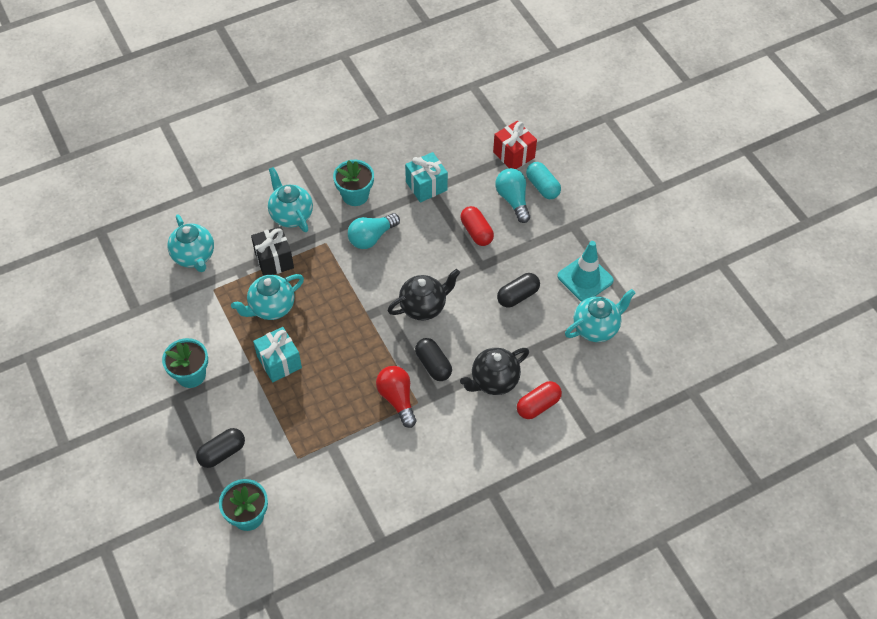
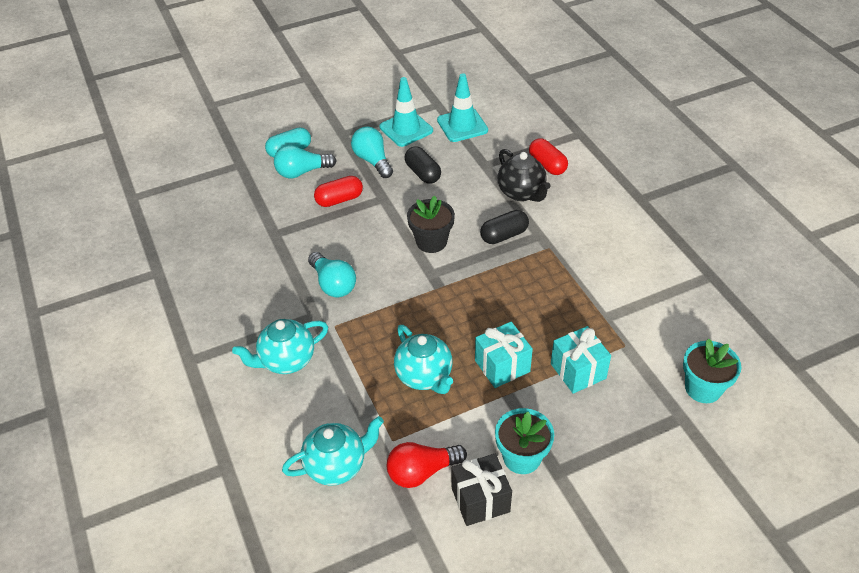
camera: 85 degrees left, 10 degrees down
(222, 452) = (627, 417): black capsule -> none
(274, 260) = (354, 376): black gift -> black gift (480, 500)
(355, 195) = (268, 299): turquoise flower pot -> none
(397, 399) = (546, 263): red light bulb -> red light bulb (422, 471)
(423, 306) = (431, 242): black teapot -> black flower pot
(426, 186) = (268, 237): turquoise gift -> turquoise gift (578, 371)
(513, 155) = (242, 169): red gift -> none
(533, 254) = (373, 161): none -> turquoise light bulb
(596, 328) = (462, 125): turquoise teapot -> turquoise traffic cone

